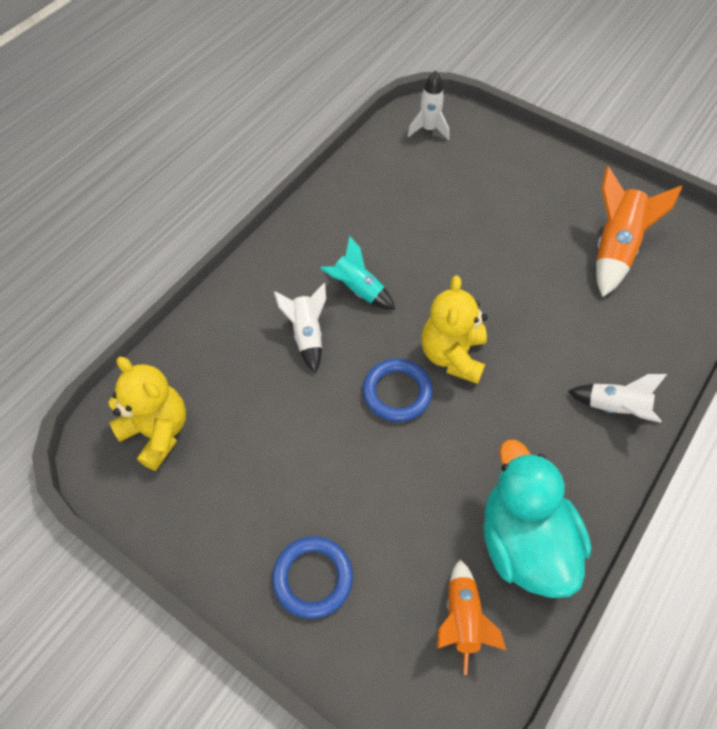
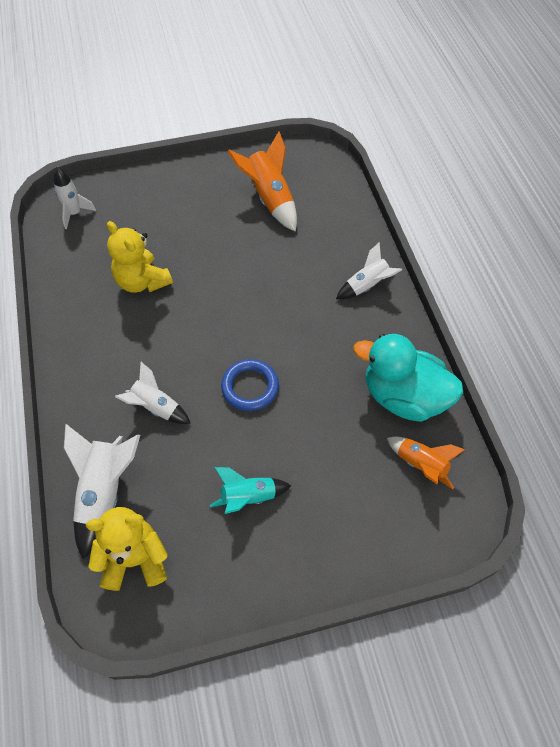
camera: 50 degrees left, 0 degrees up
(197, 361) = (105, 492): none -> white rocket
(313, 578) = (328, 531): blue ring -> none
(357, 290) = (153, 351): turquoise rocket -> turquoise rocket (248, 497)
(452, 355) = (255, 337): yellow teddy bear -> yellow teddy bear (142, 281)

